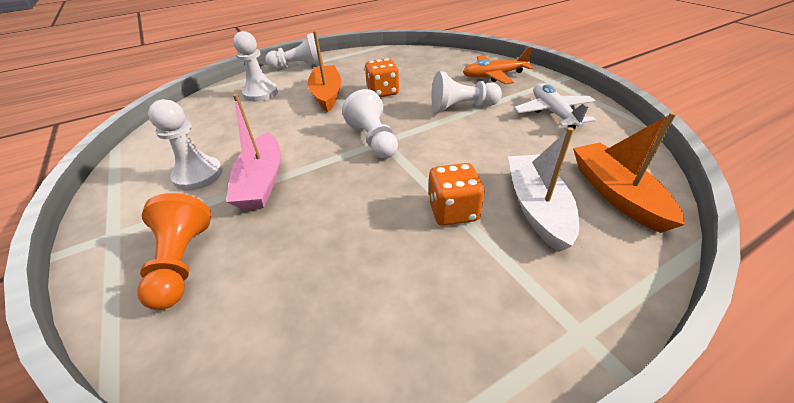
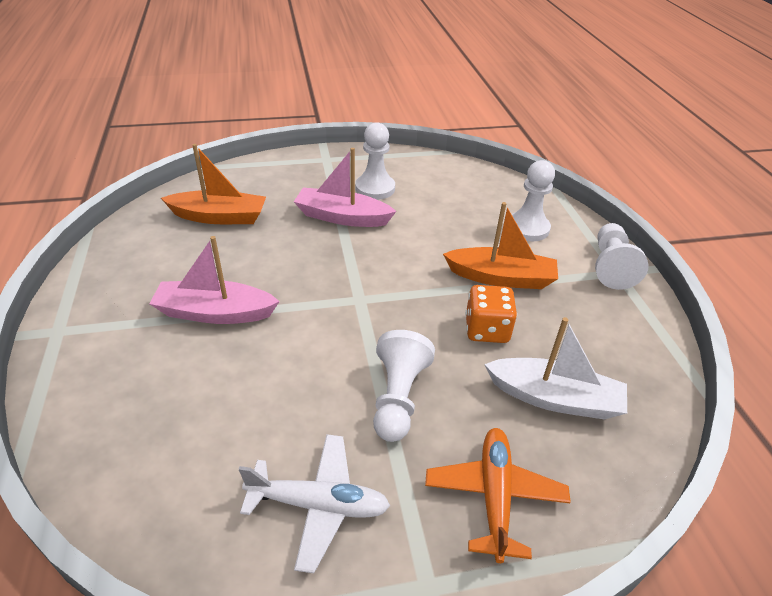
camera: 105 degrees right, 0 degrees up
(182, 263) = (276, 183): orange pawn -> none
(373, 140) = (366, 293): white pawn -> none
(453, 211) = (215, 313): orange dice -> pink boat
(536, 207) = (169, 371): white boat -> white boat (554, 398)
(616, 193) = (126, 450): orange boat -> orange boat (219, 217)

